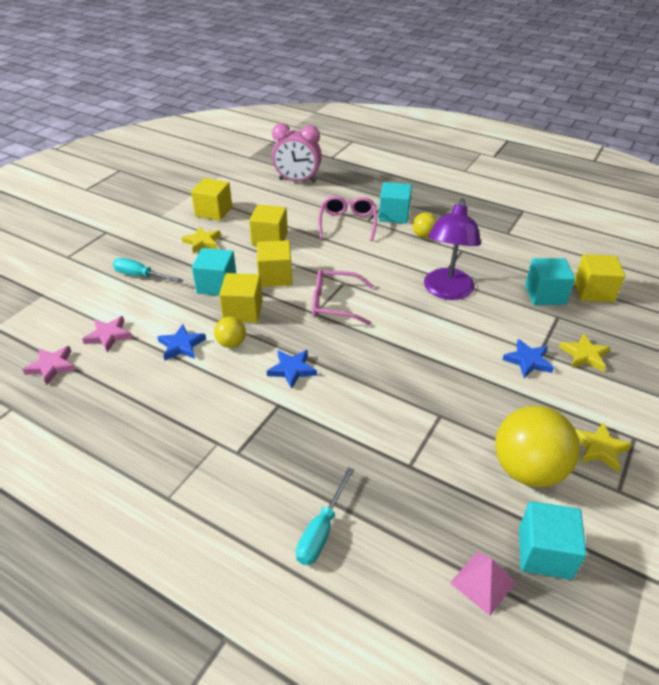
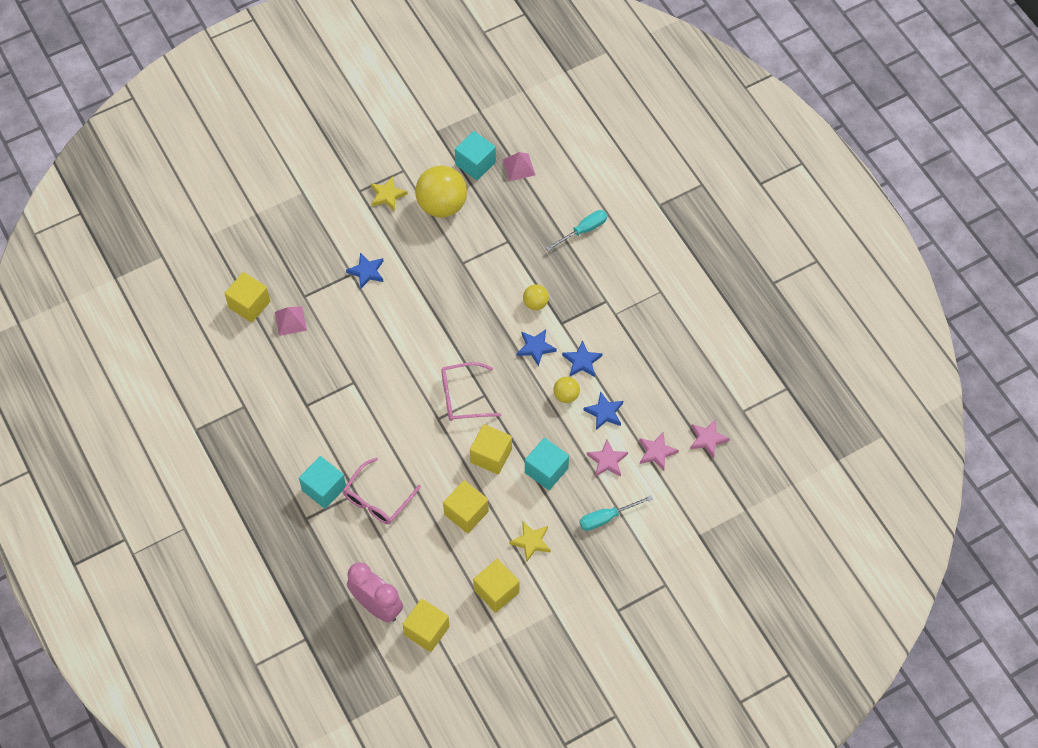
camera: 150 degrees left, 20 degrees up
(141, 276) = (607, 518): turquoise screwdriver -> turquoise screwdriver turned 105 degrees clockwise
(160, 311) = (607, 460): none -> pink star
(232, 378) = (582, 361): none -> blue star
(243, 311) = (540, 426): yellow cube -> yellow cube (426, 630)
(334, 304) = (462, 397): pink glasses -> pink glasses turned 135 degrees clockwise
(424, 236) = (322, 442): yellow ball -> yellow ball (535, 303)
(446, 291) = (363, 364): purple lamp -> none
(545, 295) = (290, 321): turquoise cube -> pink pyramid
(584, 355) = (323, 256): yellow star -> none

